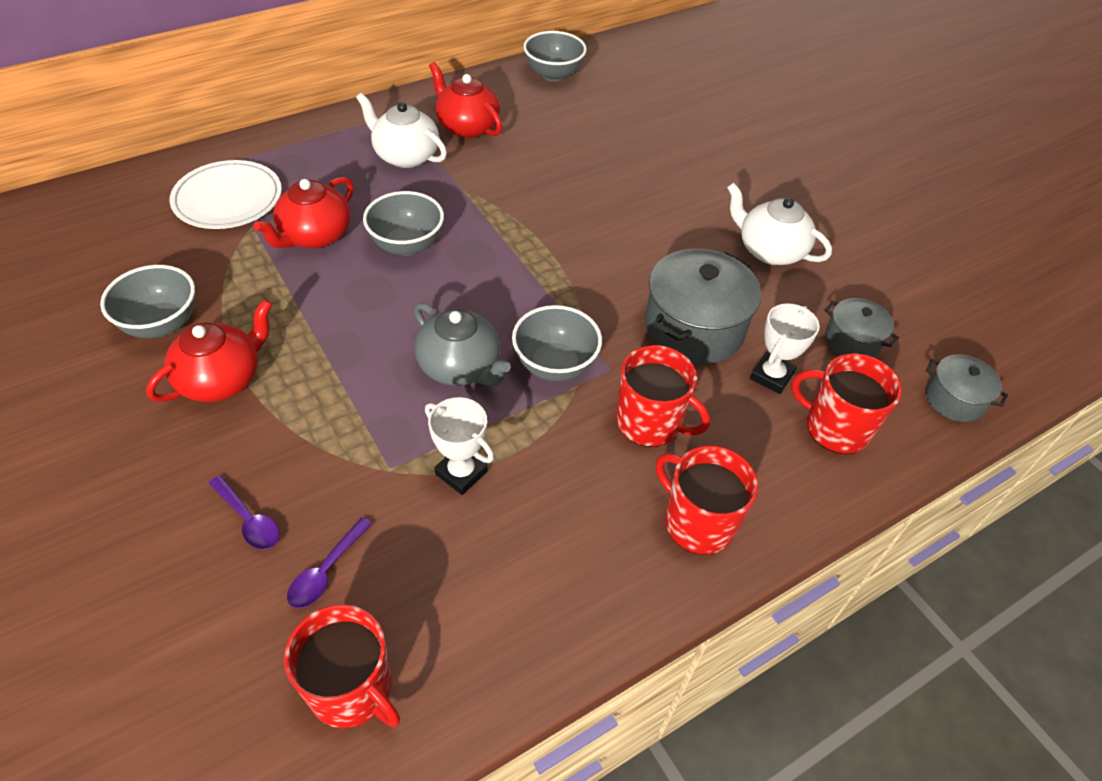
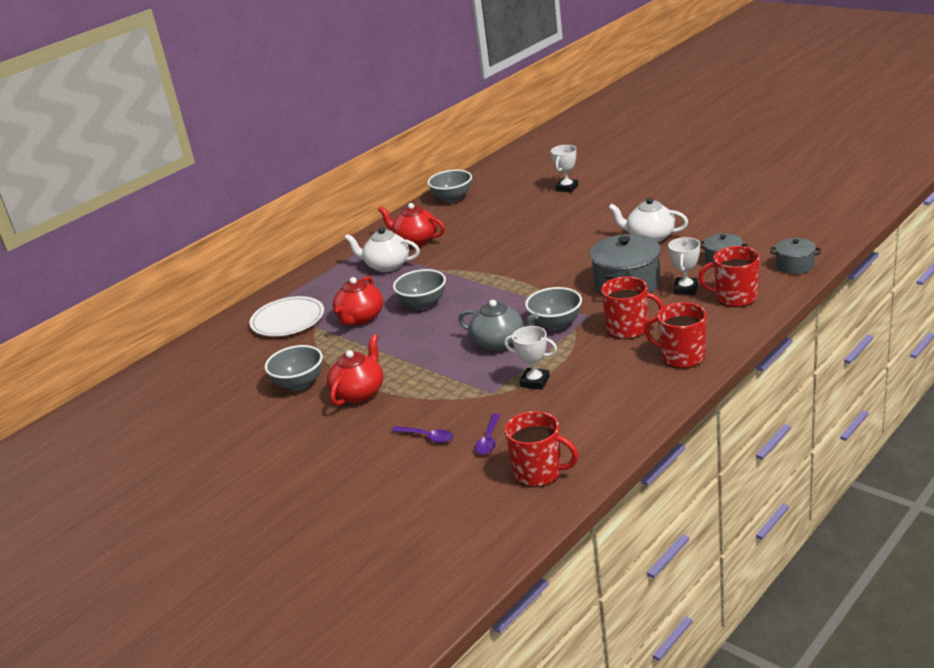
camera: 10 degrees left, 20 degrees down
(705, 115) = (567, 188): none -> white trophy

